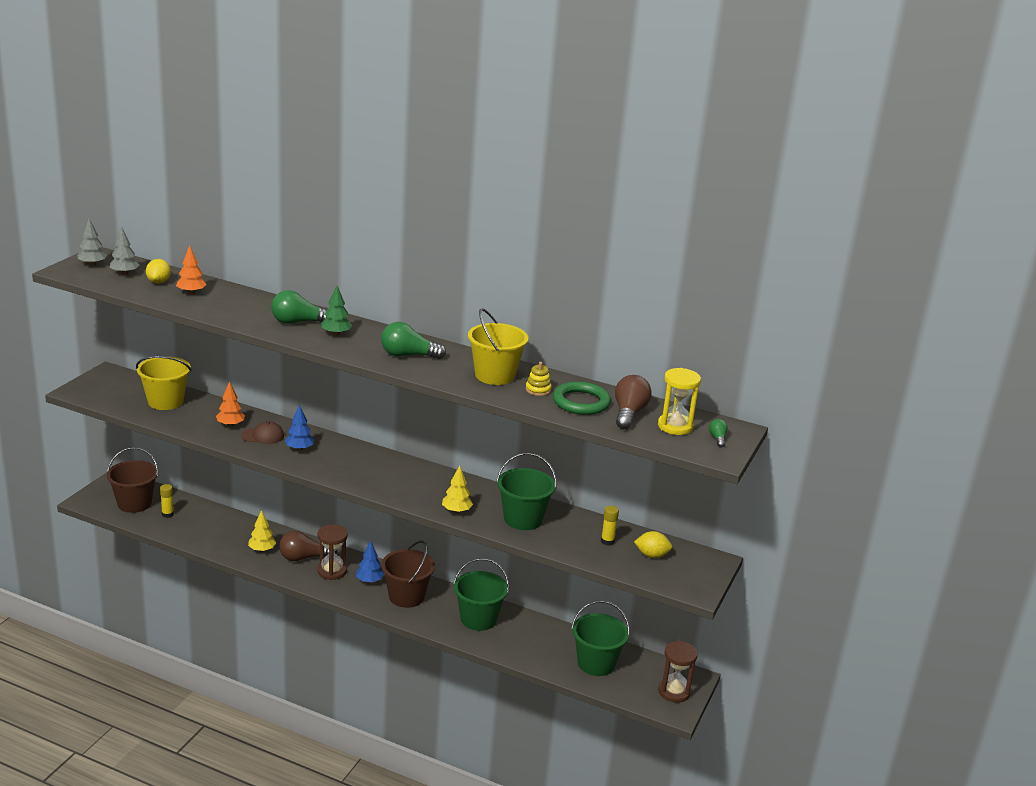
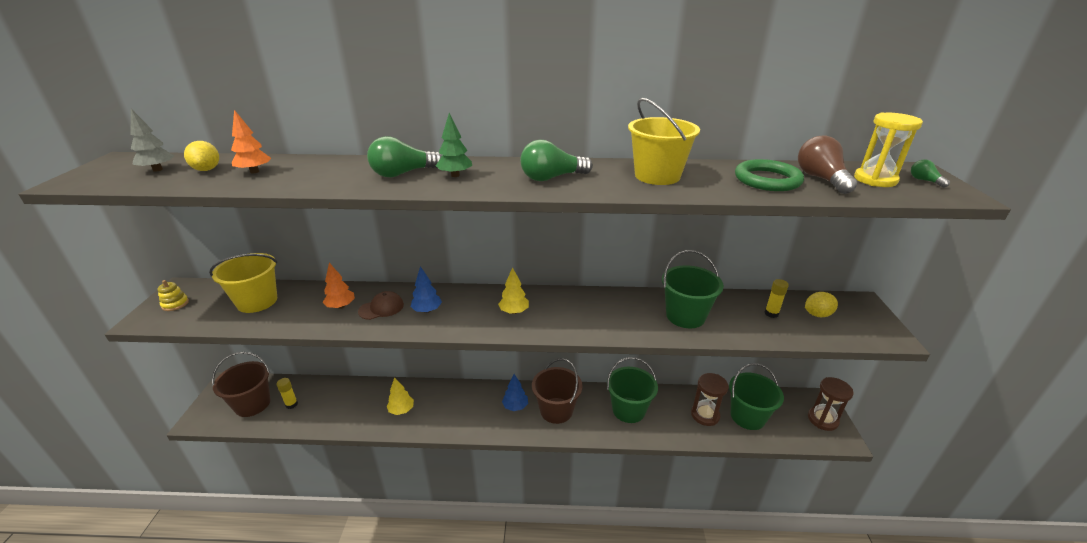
camera: 20 degrees left, 5 degrees up
(92, 264) = (110, 169): grey tree -> none
(304, 558) = (444, 404): brown light bulb -> none
(332, 571) = (477, 409): brown hourglass -> brown hourglass (705, 415)
(456, 511) = (624, 328): yellow tree -> yellow tree (514, 311)
(538, 390) = (714, 179): yellow stacking toy -> yellow stacking toy (175, 304)

